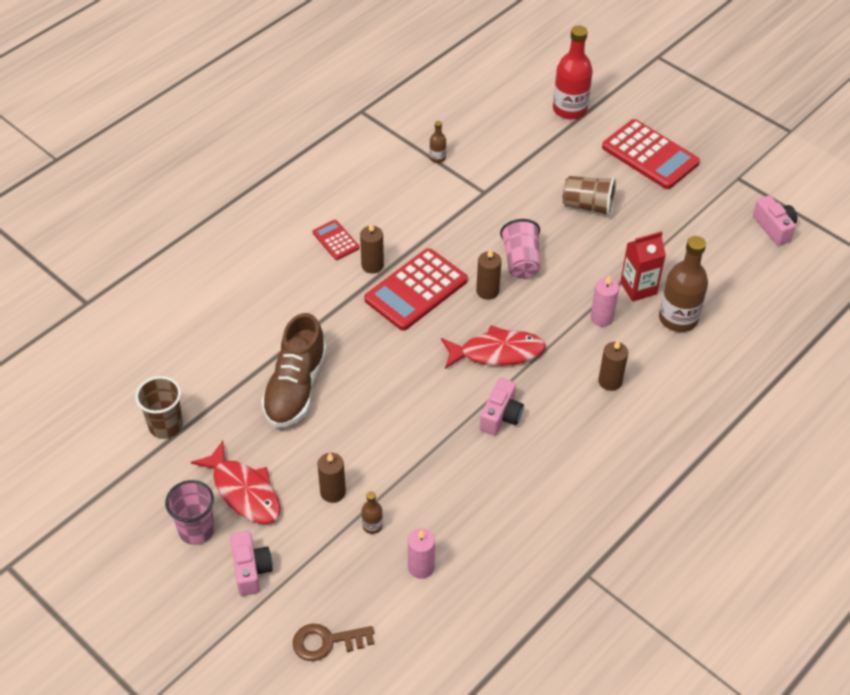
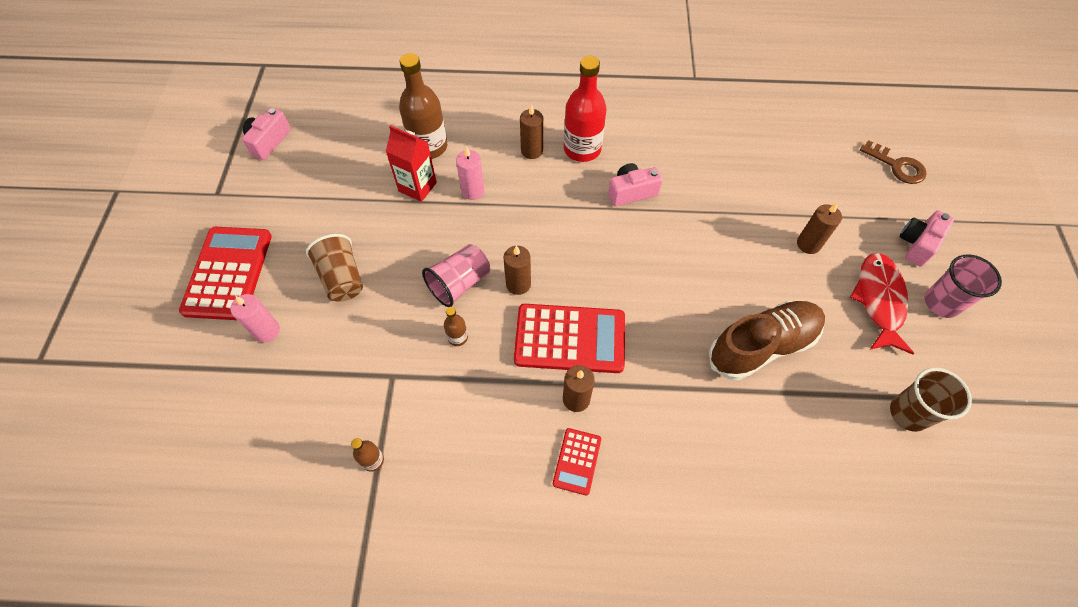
camera: 130 degrees left, 10 degrees up
(372, 525) = (801, 202): brown bottle -> brown bottle (457, 337)
(421, 567) = (792, 155): pink candle -> pink candle (267, 331)
(497, 352) = (576, 233): red fish -> none
(569, 109) = (195, 386): red bottle -> red bottle (582, 149)

